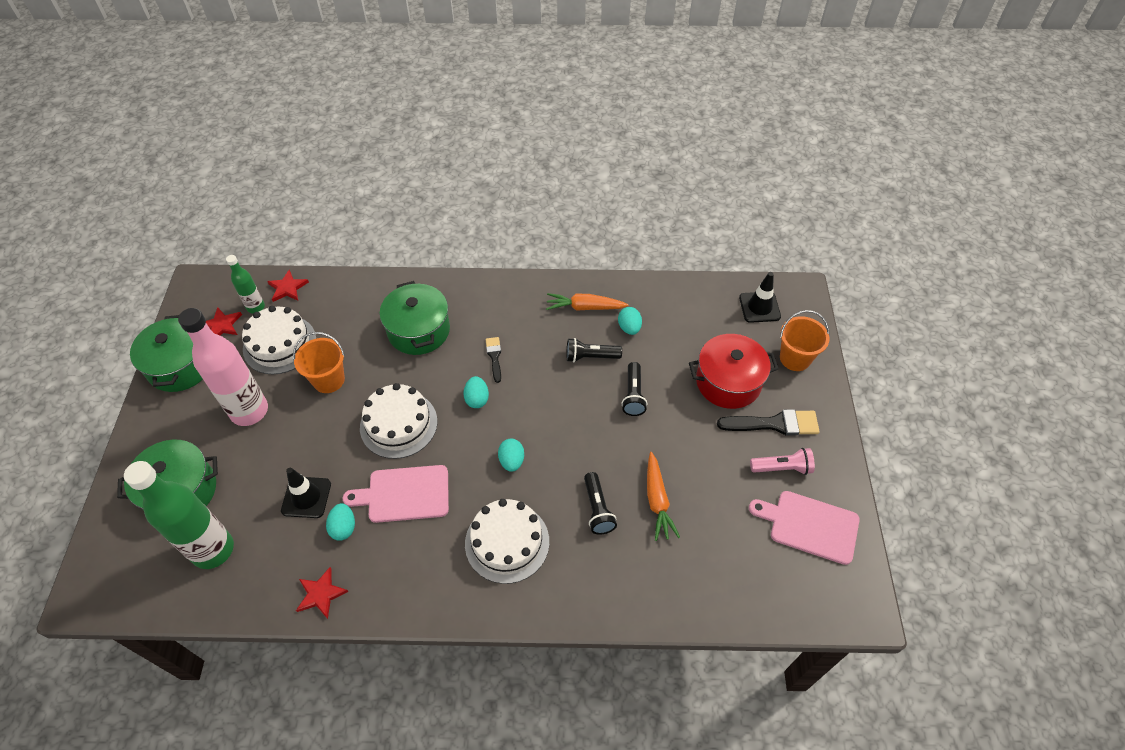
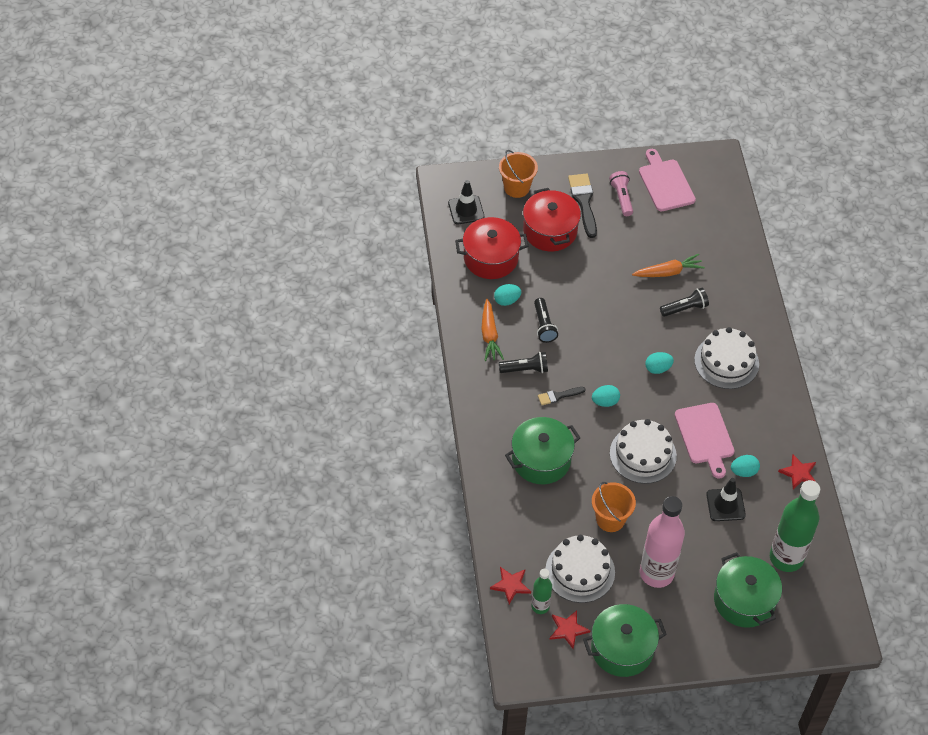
camera: 100 degrees left, 0 degrees up
(633, 395) = (577, 293): black flashlight -> black flashlight (525, 369)
(689, 321) = (490, 258): none -> red pot
(810, 526) = (665, 183): pink cutting board -> pink cutting board turned 150 degrees clockwise

